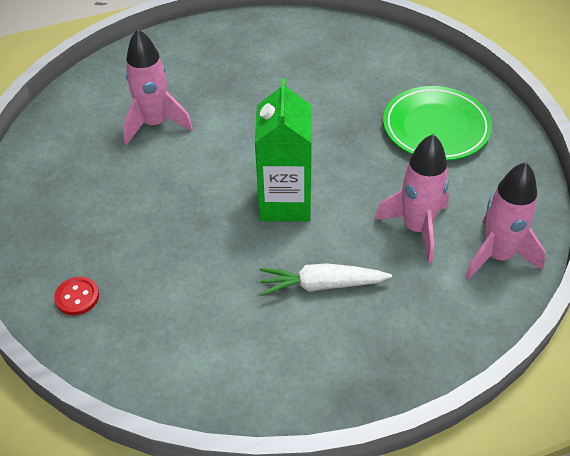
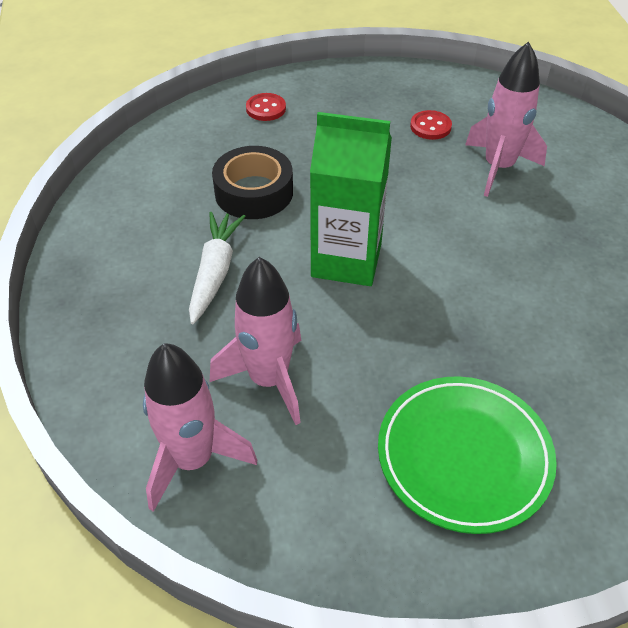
camera: 100 degrees right, 0 degrees up
(101, 168) = (430, 127): none -> red button
(213, 279) = (254, 192): none -> black tape

